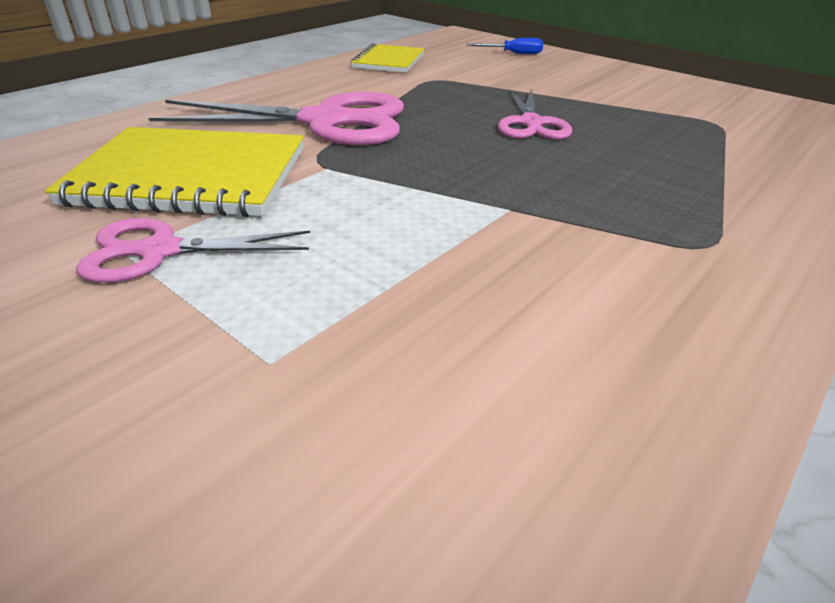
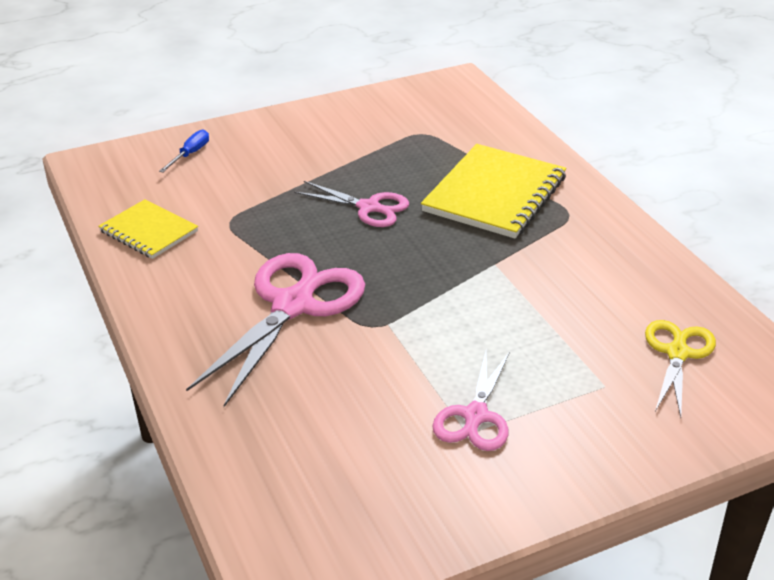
camera: 65 degrees left, 0 degrees up
(190, 176) = (363, 393): yellow notebook -> yellow notebook (495, 194)
(419, 451) = (677, 353): none -> yellow scissors

